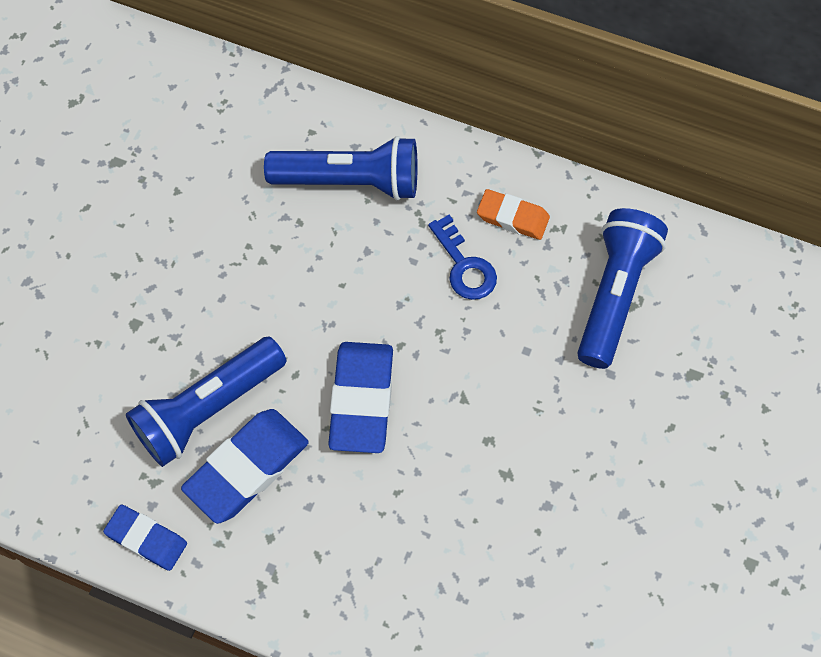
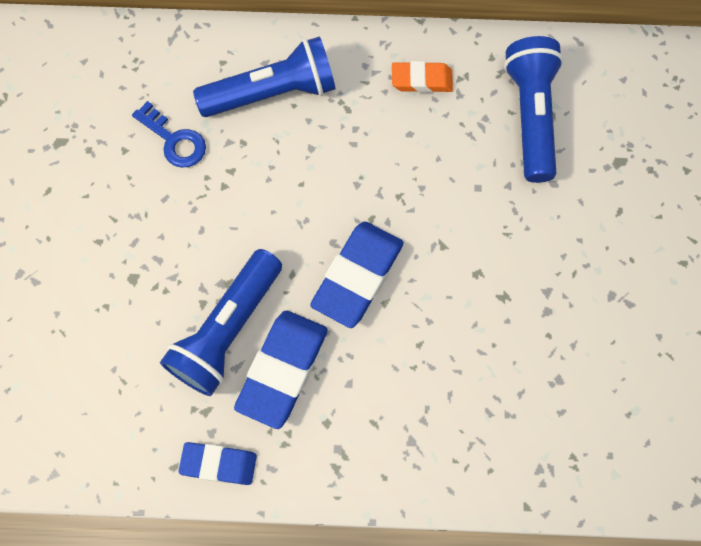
camera: 20 degrees left, 5 degrees up
(362, 400) = (358, 276): blue eraser -> blue eraser turned 45 degrees clockwise
(464, 266) = (398, 134): blue key -> blue key (175, 140)

